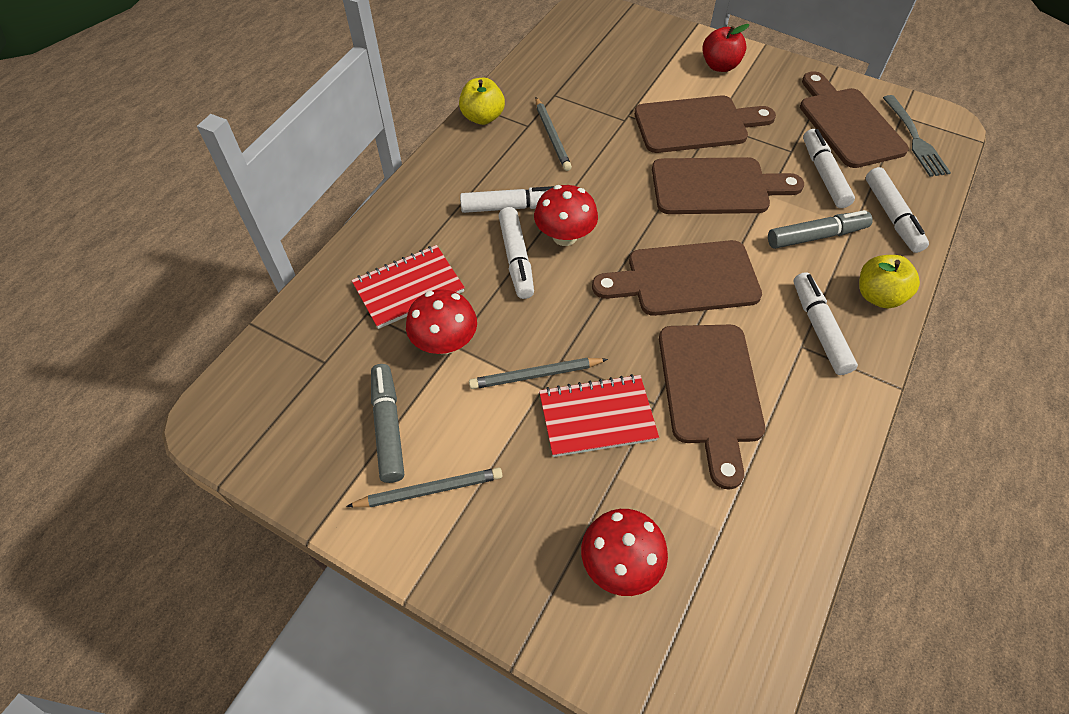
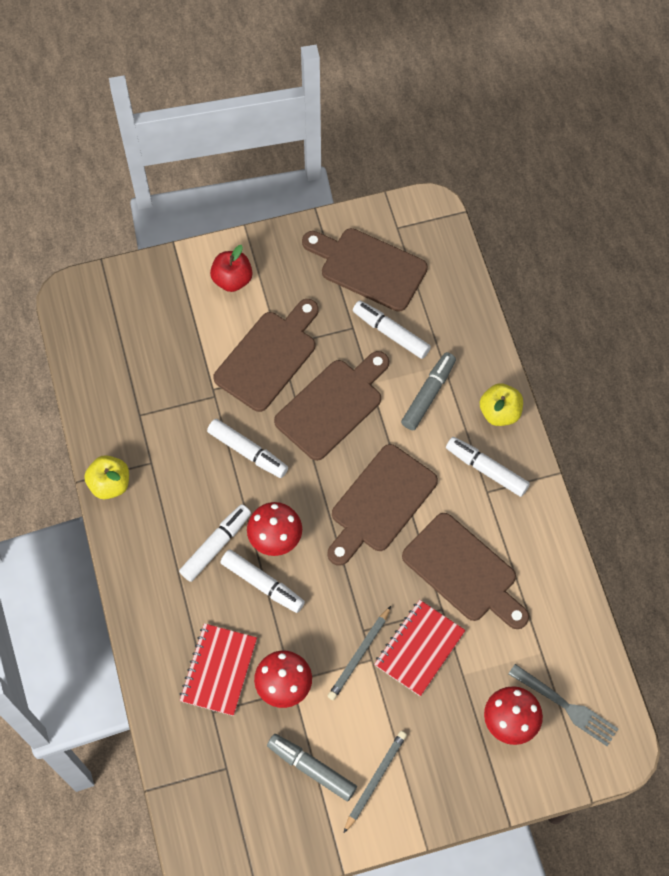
camera: 45 degrees left, 10 degrees up
(552, 136) = (179, 457): grey pencil -> none
(892, 216) = (459, 335): white marker -> white marker (247, 451)
(915, 139) = (422, 246): grey fork -> grey fork (566, 707)

